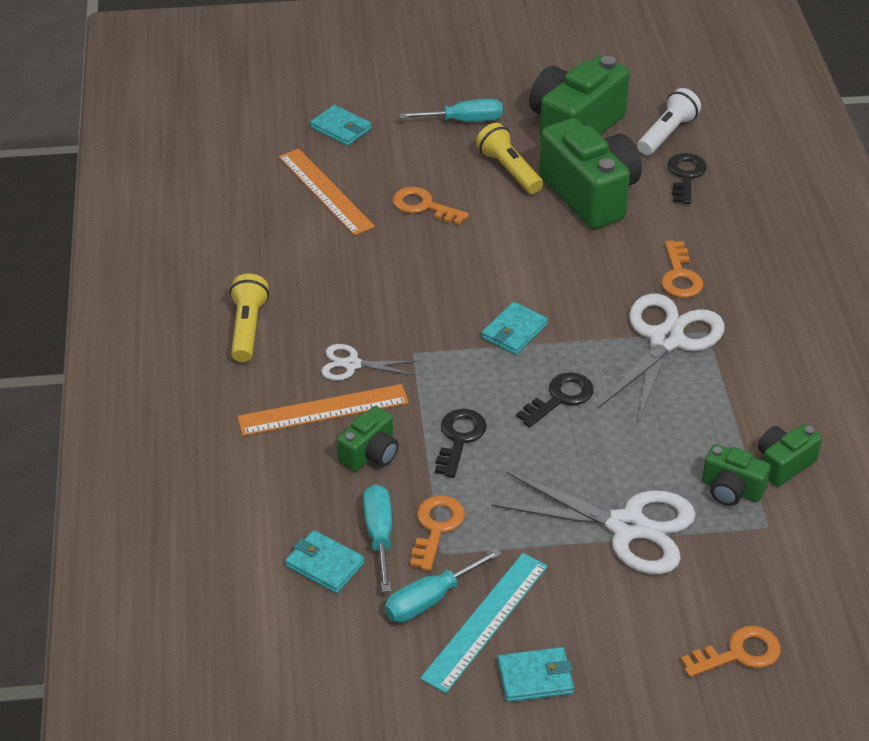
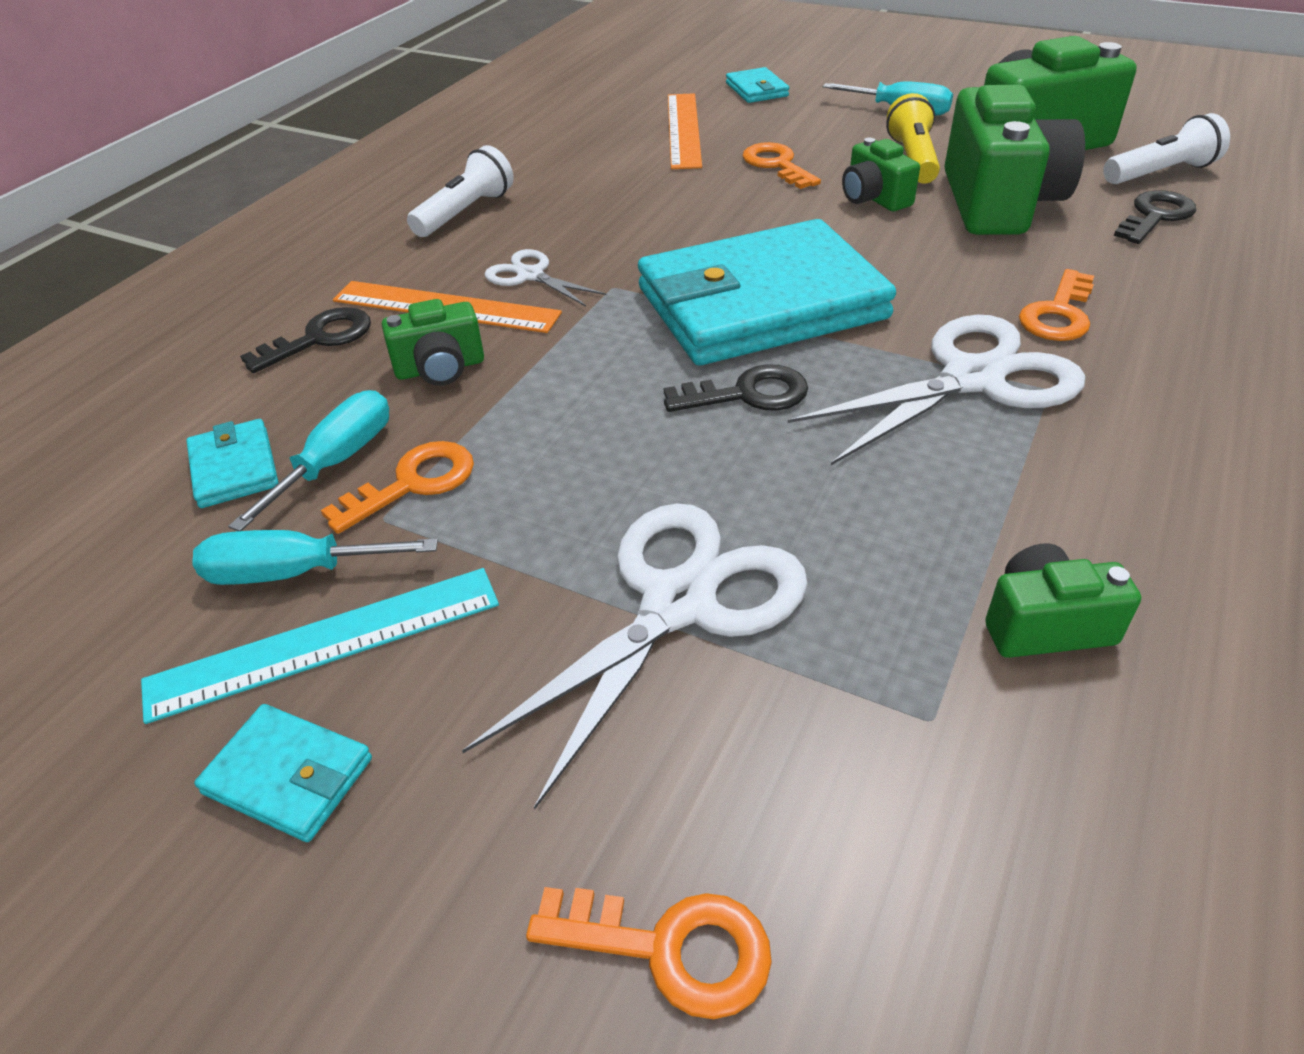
camera: 35 degrees right, 0 degrees up
(247, 328) = (465, 212): yellow flashlight -> white flashlight
(459, 438) = (564, 391): black key -> black key (319, 338)
(514, 331) = (761, 303): turquoise wallet -> turquoise wallet, size x2.49
(627, 527) = (678, 604): white scissors -> white scissors turned 105 degrees counterclockwise
(731, 490) = (910, 625): green camera -> green camera (874, 198)

